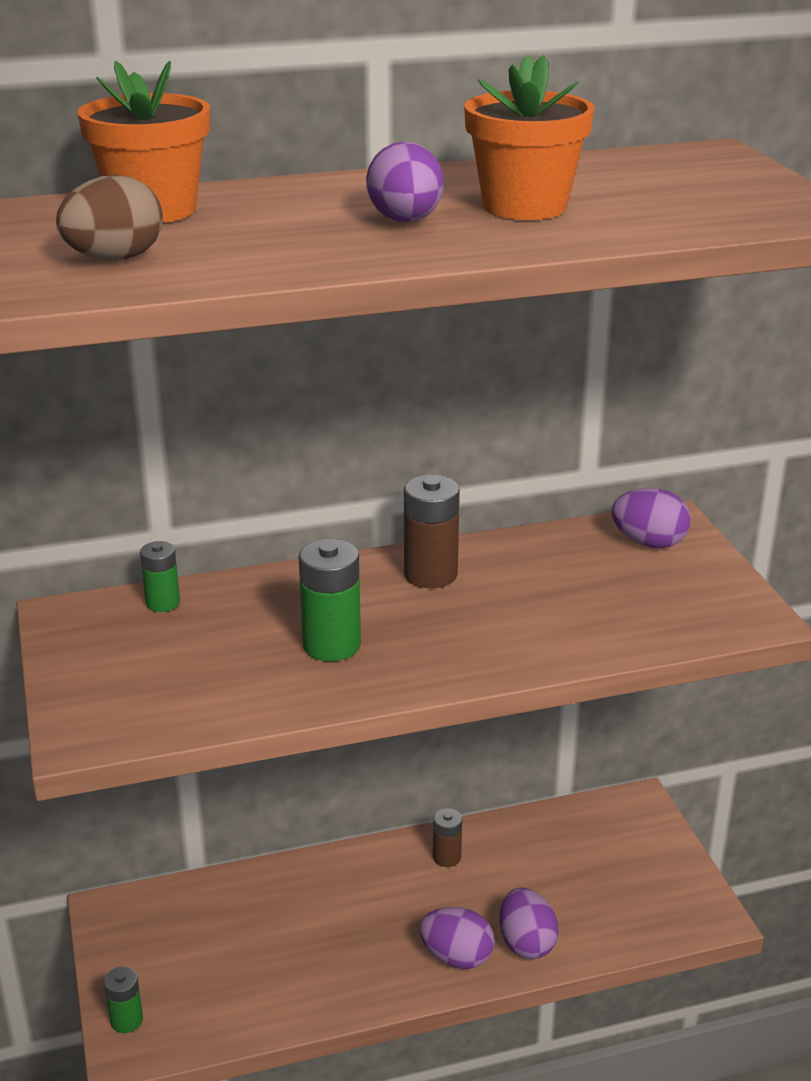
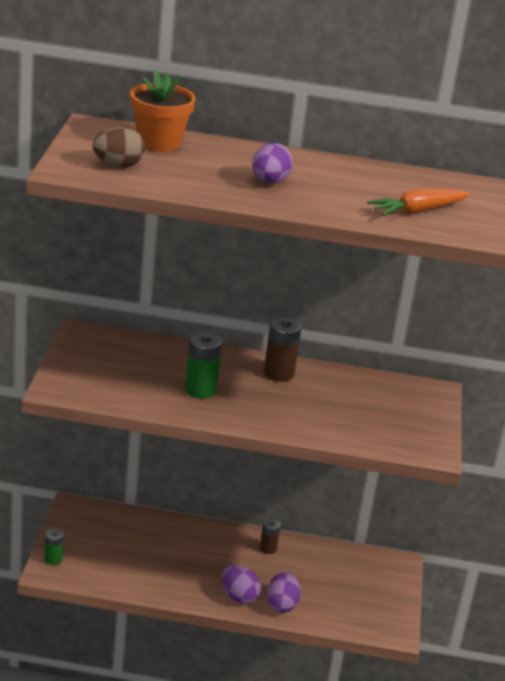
camera: 20 degrees right, 0 degrees up
(163, 603) = (132, 342): green battery -> none
(524, 206) = (337, 190): orange flower pot -> none
(649, 543) = (413, 396): purple egg -> none
(681, 204) = (417, 211): none -> orange carrot

